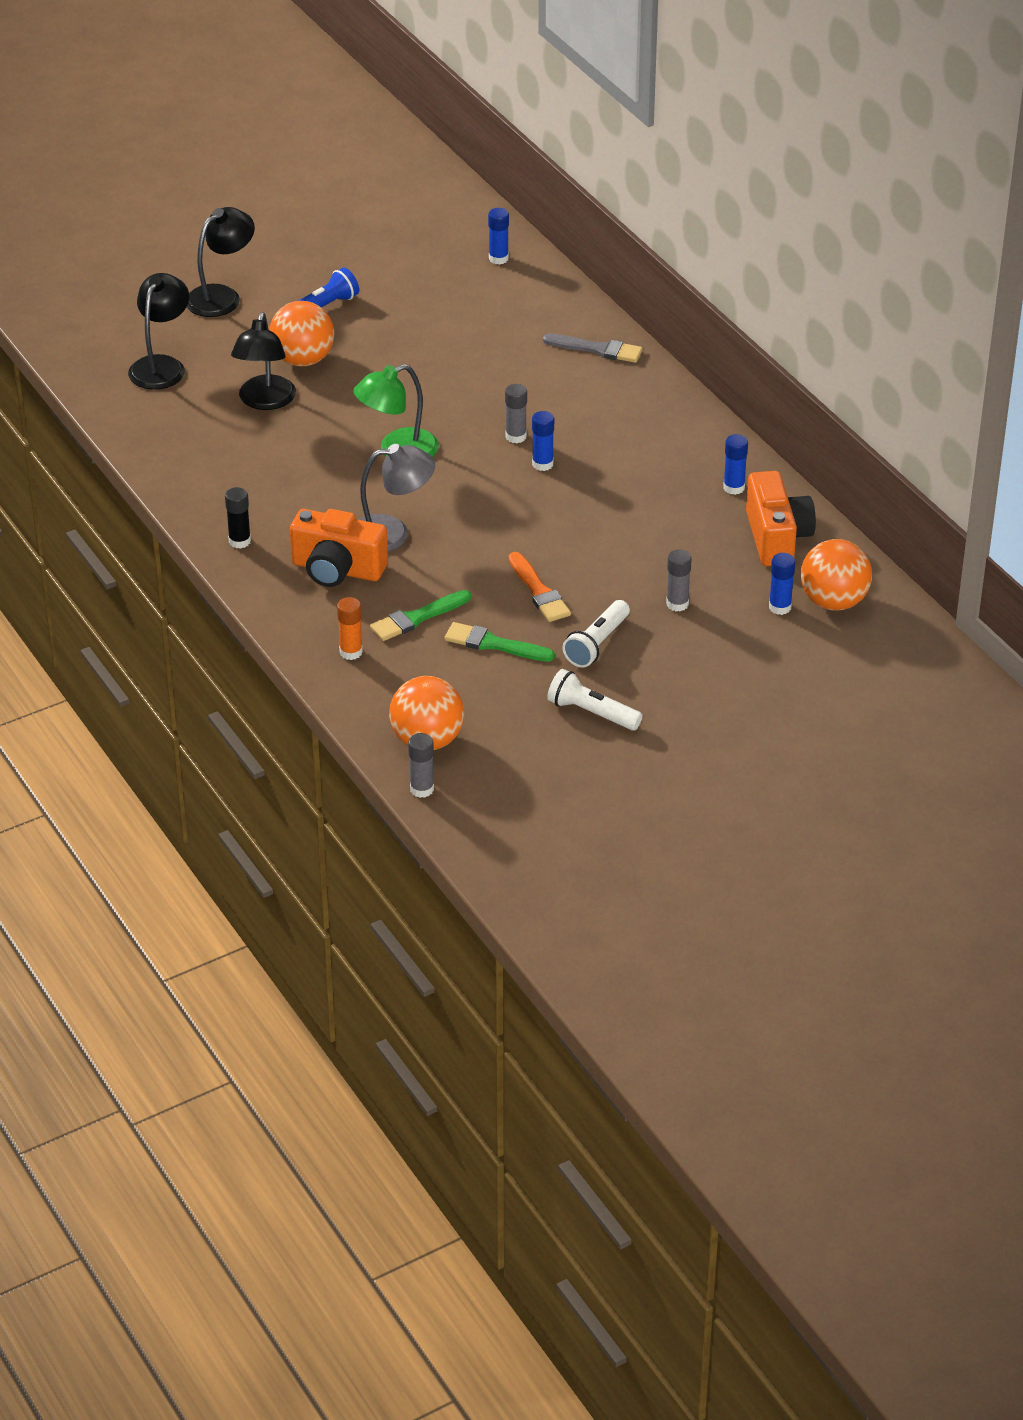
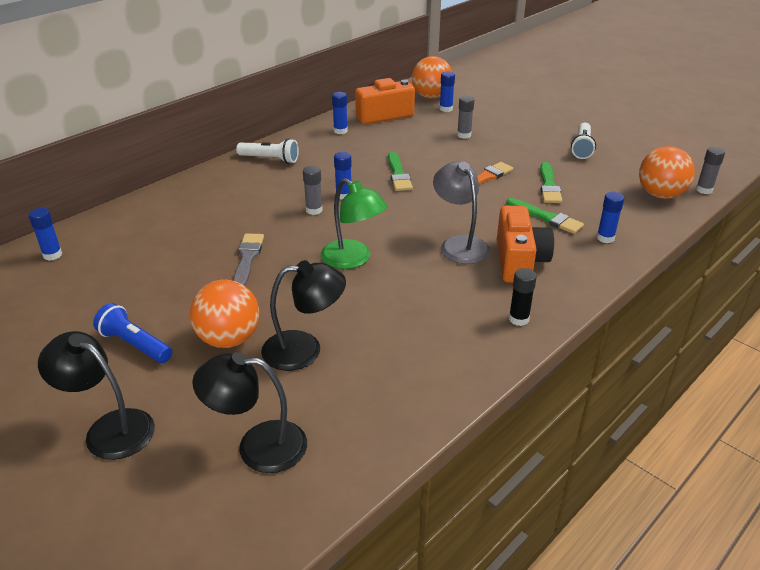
camera: 105 degrees left, 5 degrees down
(351, 652) = (605, 238): orange glue stick -> blue glue stick
(579, 518) = (398, 174): none -> green brush
(597, 349) = (191, 193): grey brush -> grey brush (247, 259)
(597, 644) = (520, 154): white flashlight -> white flashlight (270, 159)

